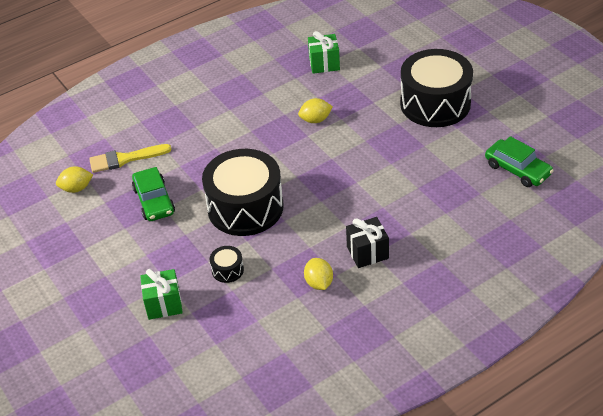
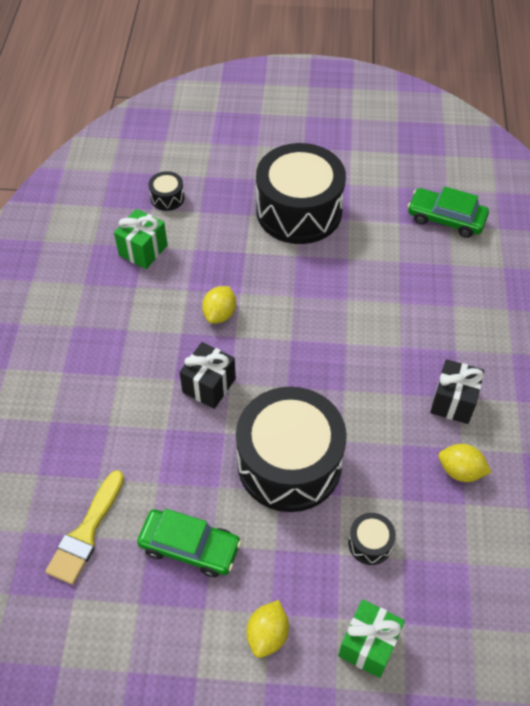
camera: 55 degrees left, 10 degrees up
(76, 188) = (81, 621): yellow lemon -> yellow lemon (267, 635)
(261, 146) = (209, 385): none -> black gift
(374, 48) = (167, 198): none -> black drum
(517, 169) = (446, 218): green car -> green car turned 150 degrees counterclockwise

